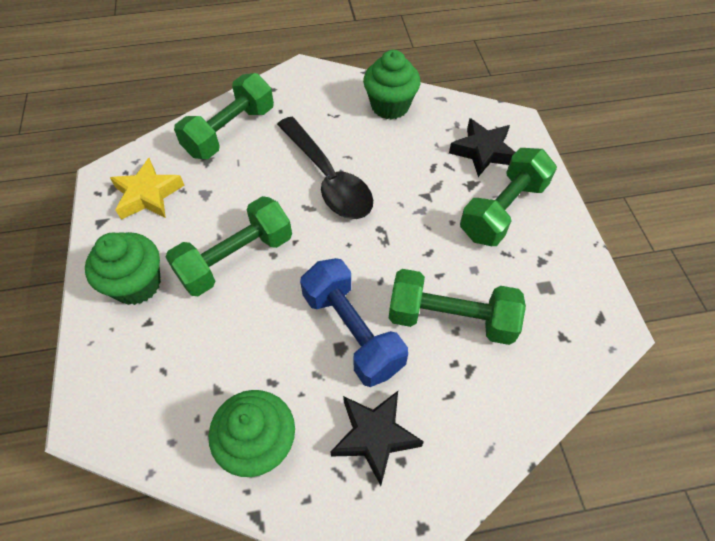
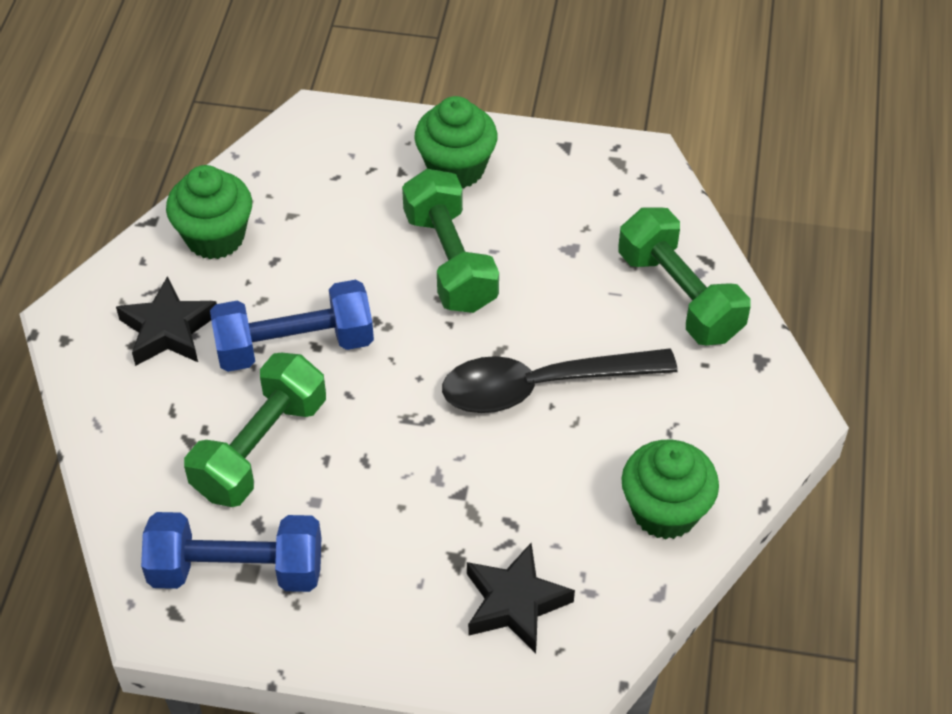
camera: 110 degrees right, 5 degrees down
(148, 195) = (591, 193): yellow star -> none
(502, 210) = (392, 578): green dumbbell -> none
(549, 294) = (237, 570): none -> blue dumbbell

